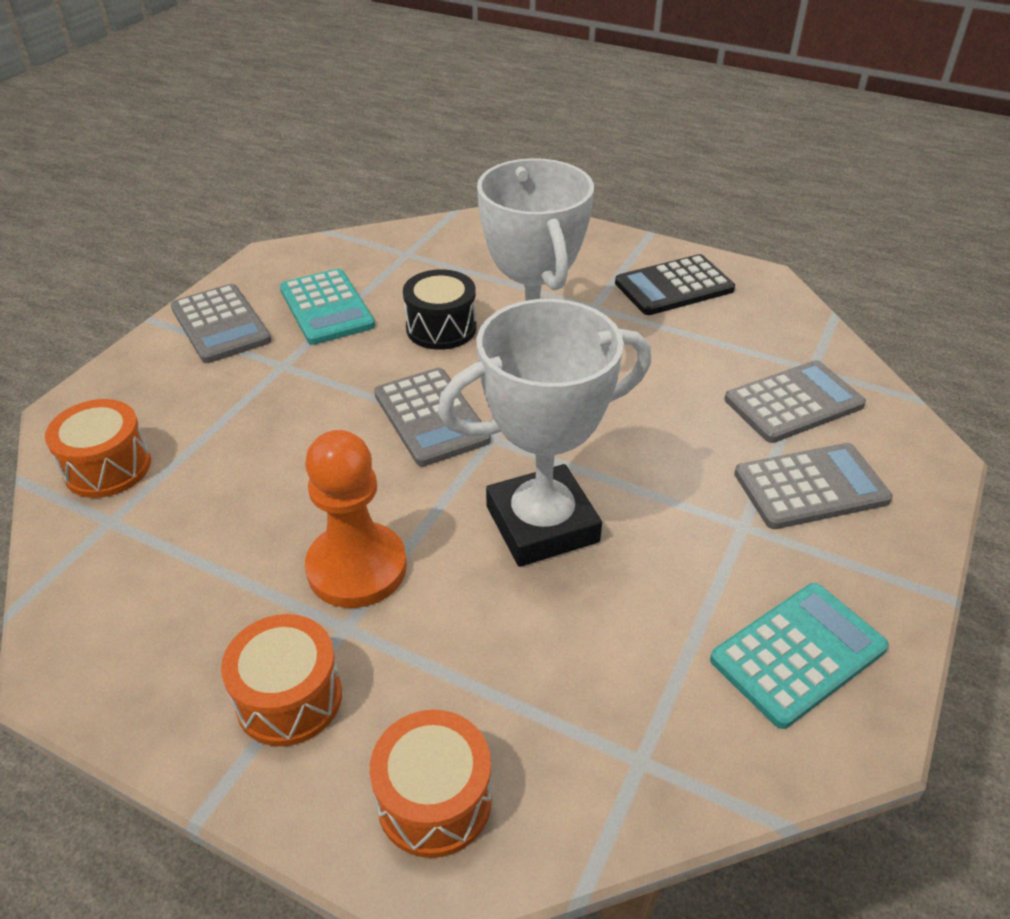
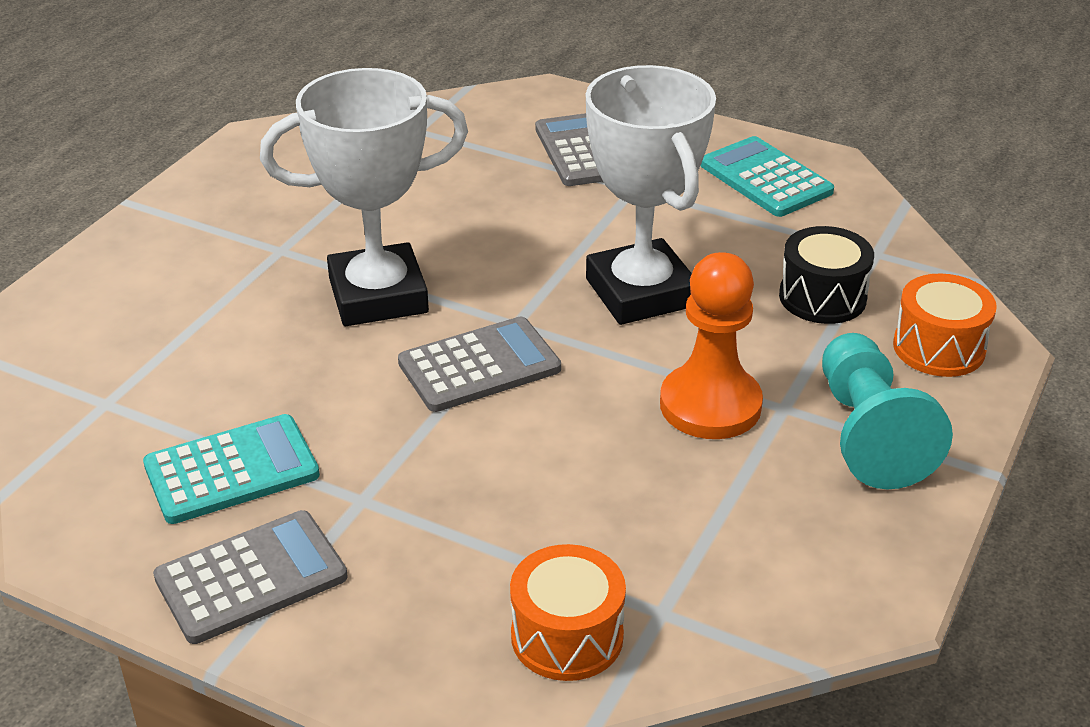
camera: 90 degrees left, 5 degrees down
(289, 698) = (869, 434): orange drum -> turquoise pawn
(441, 328) = (303, 364): black drum -> black drum (822, 297)
(674, 286) = (253, 193): black calculator -> none
(793, 402) = (469, 145): grey calculator -> none

